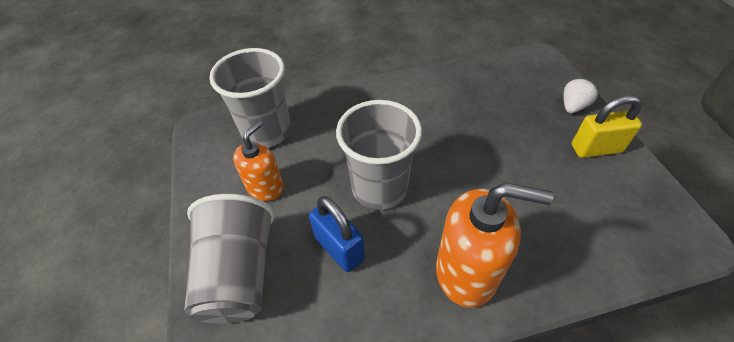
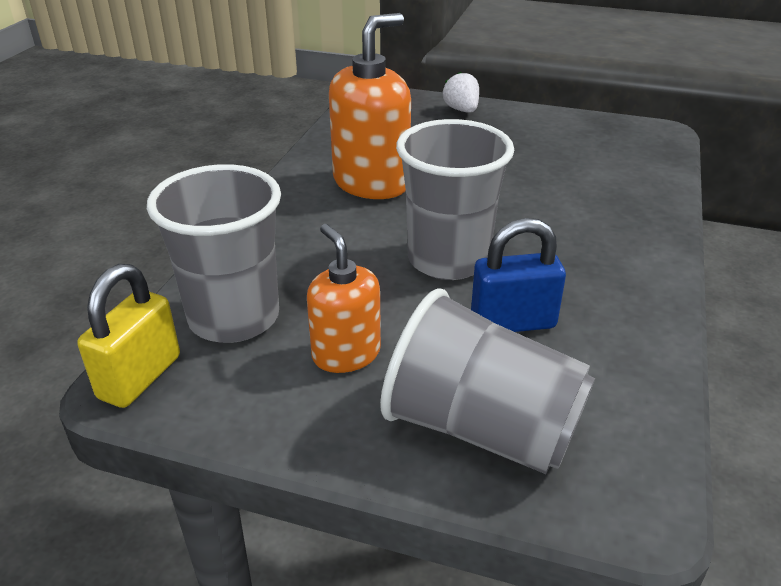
camera: 60 degrees left, 15 degrees down
(467, 272) = (613, 248): orange soap dispenser -> orange soap dispenser (371, 183)
(596, 148) = (526, 124): yellow padlock -> yellow padlock (140, 377)

